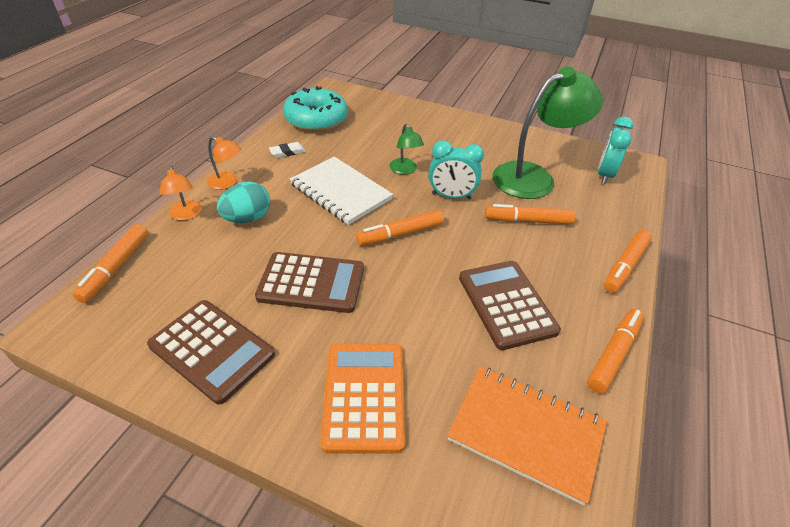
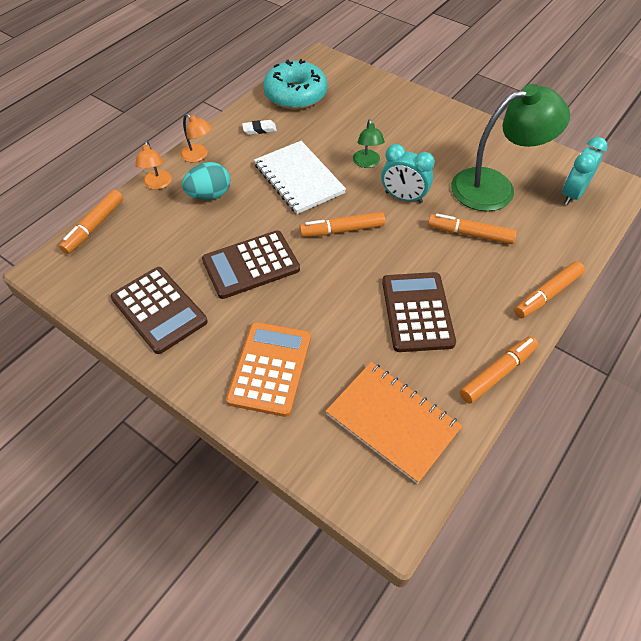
camera: 15 degrees right, 10 degrees up
(311, 283) = (251, 265): brown calculator -> brown calculator turned 135 degrees clockwise

